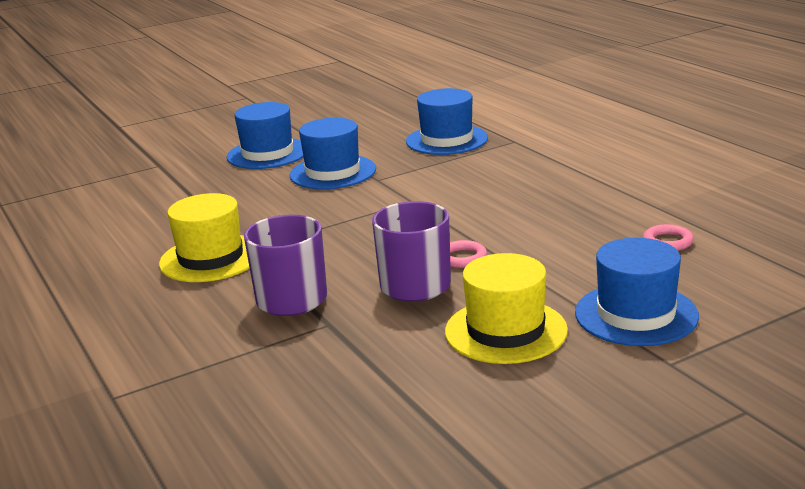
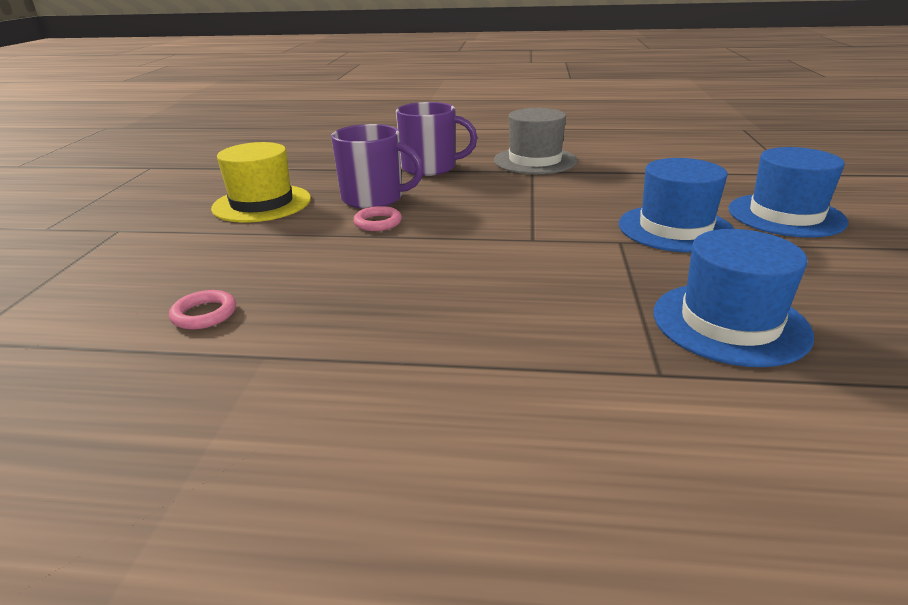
camera: 125 degrees right, 5 degrees up
(211, 258) = (535, 161): yellow hat -> grey hat
(636, 314) = (174, 244): blue hat -> none

